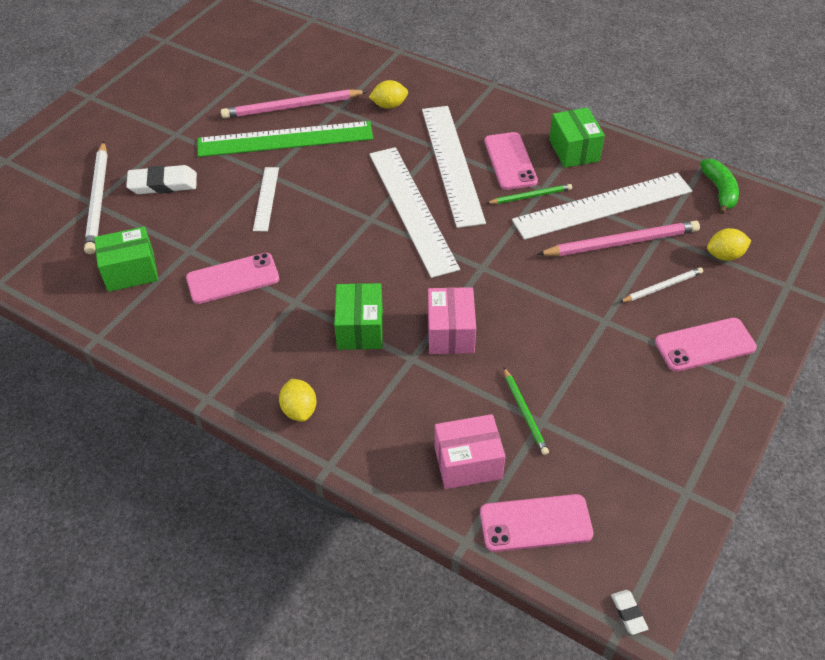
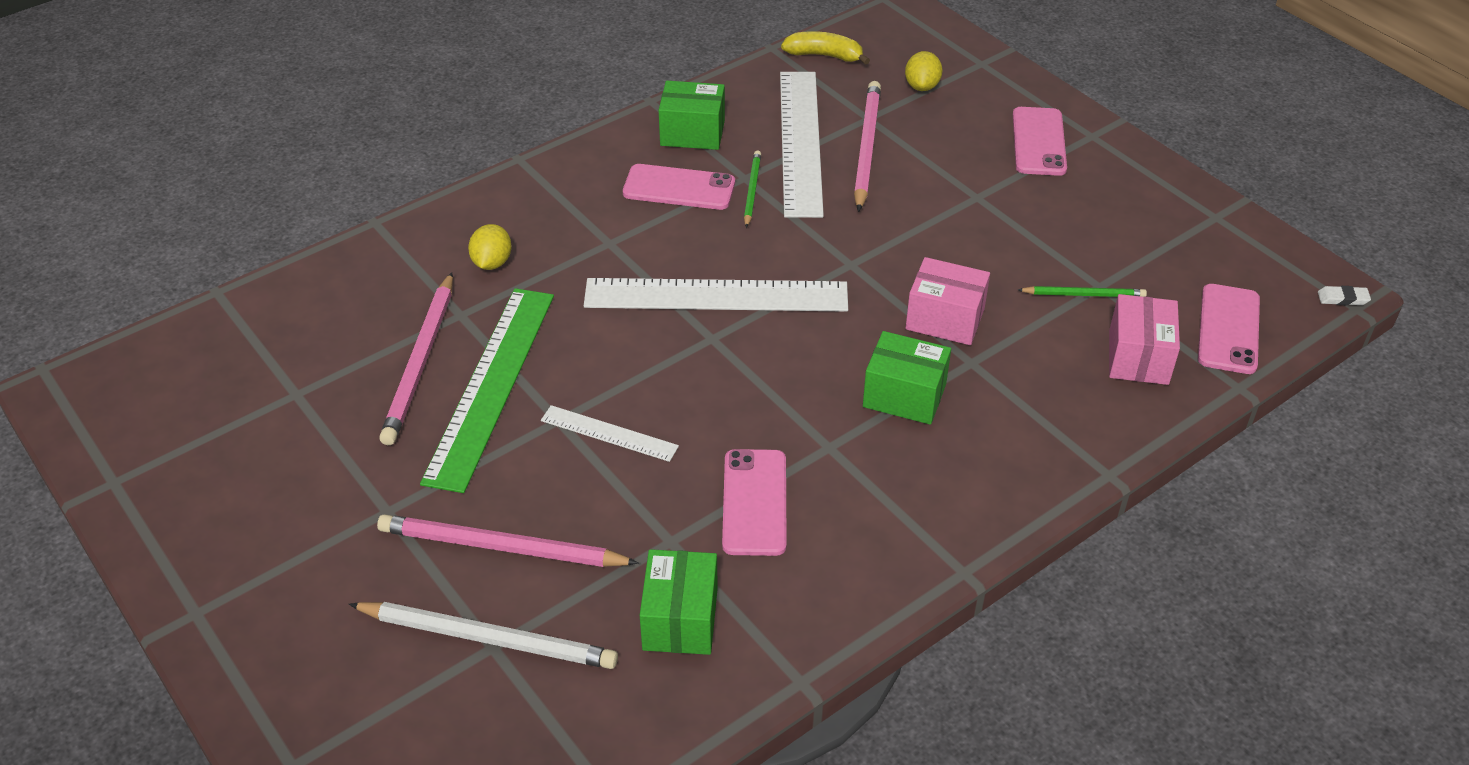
camera: 70 degrees left, 5 degrees down
(163, 184) = (502, 547): white eraser -> pink pencil
(299, 410) = (1015, 482): yellow lemon -> none
(452, 164) = (652, 237): white ruler -> none
(662, 287) = (946, 142): white pencil -> none
(719, 191) = (824, 55): green banana -> yellow banana

